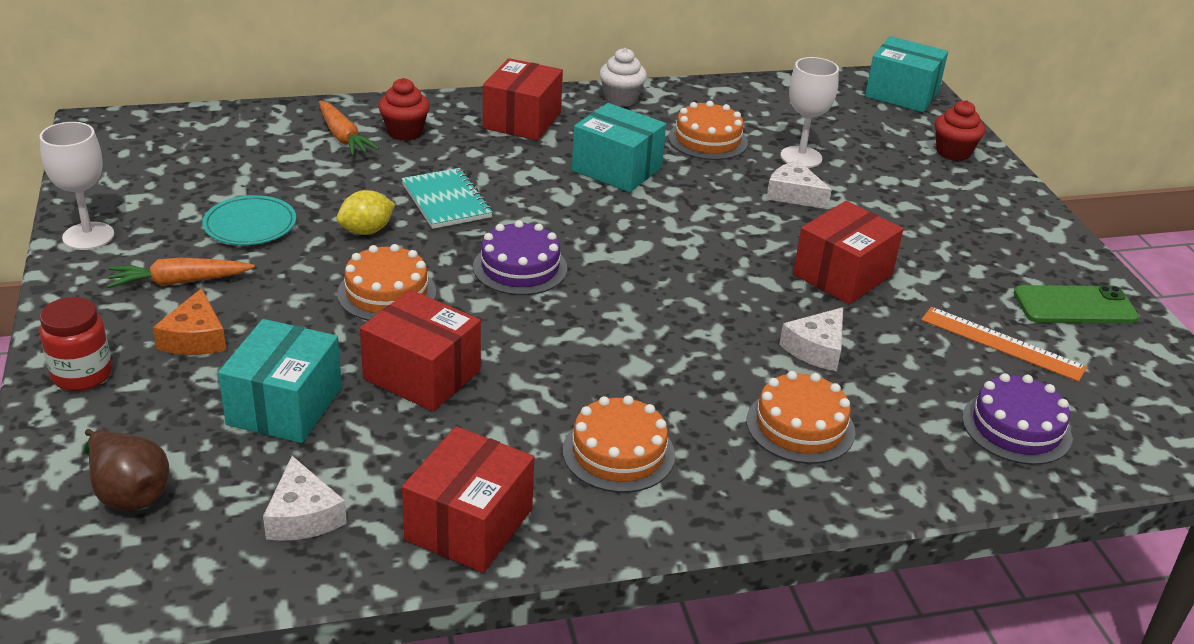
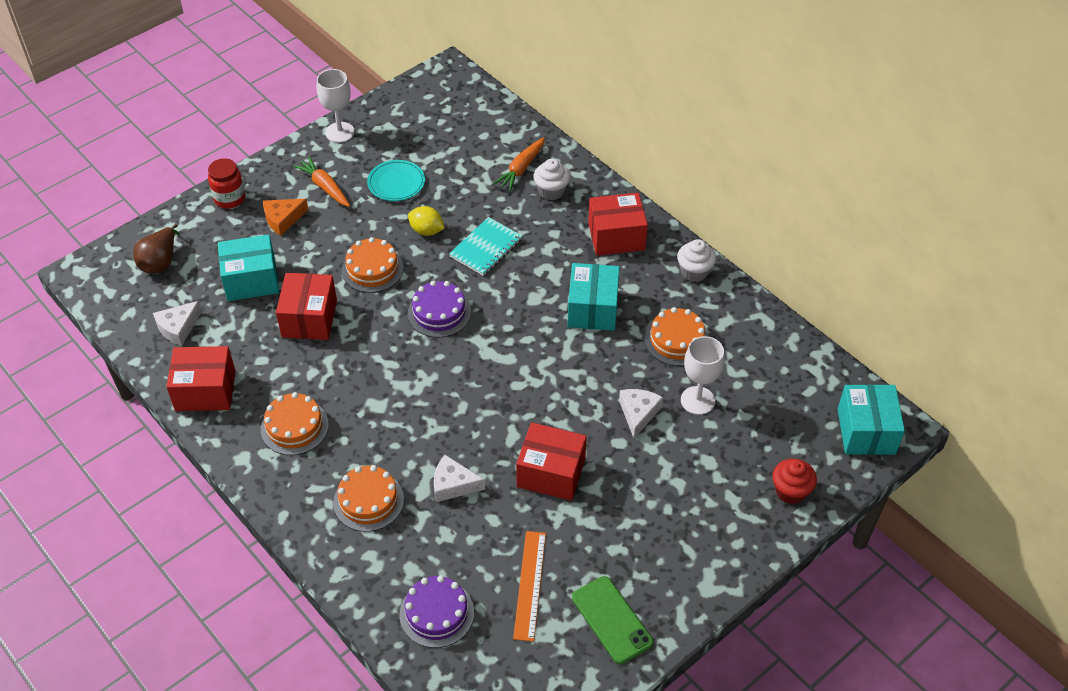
camera: 65 degrees right, 15 degrees up
(405, 132) = (551, 191): red cupcake -> white cupcake

